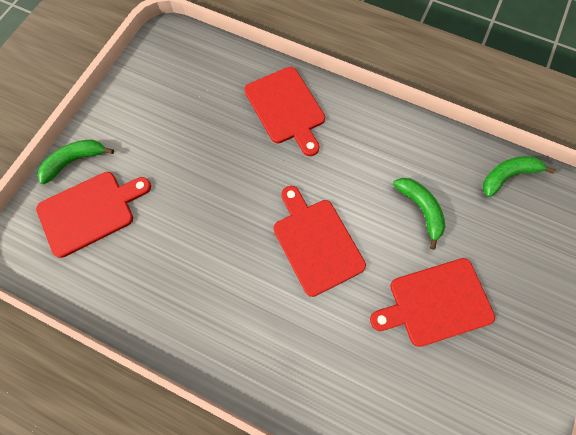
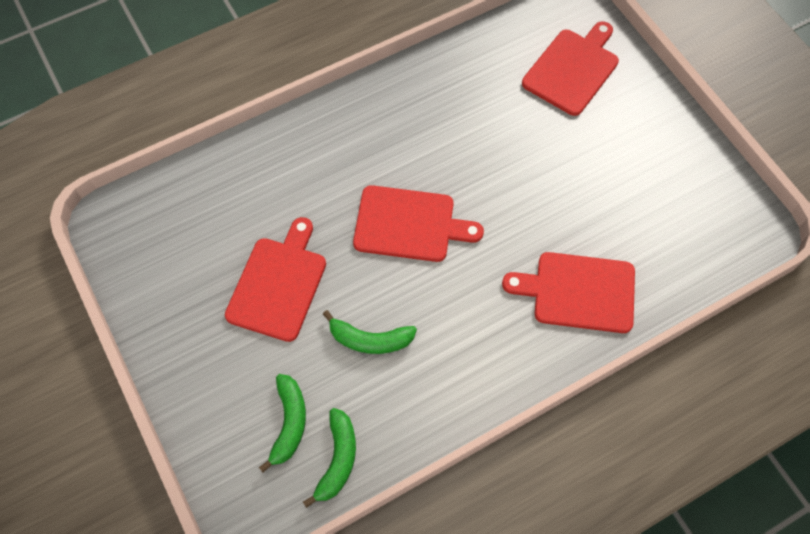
camera: 125 degrees right, 5 degrees down
(74, 161) = (637, 79): green banana -> green banana (289, 423)
(90, 211) = (572, 69): red cutting board -> red cutting board turned 150 degrees counterclockwise

